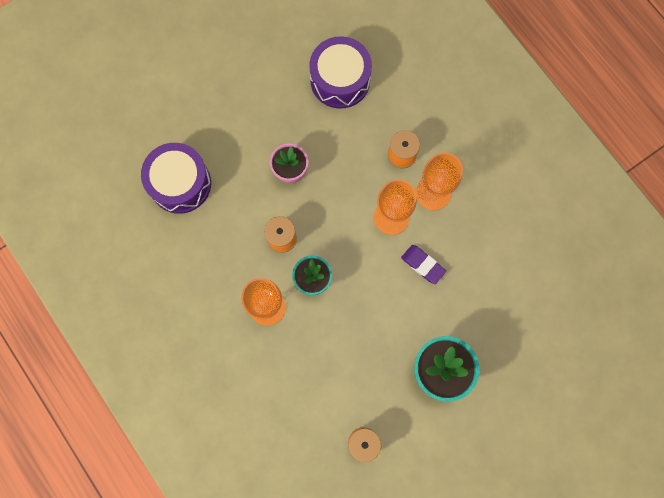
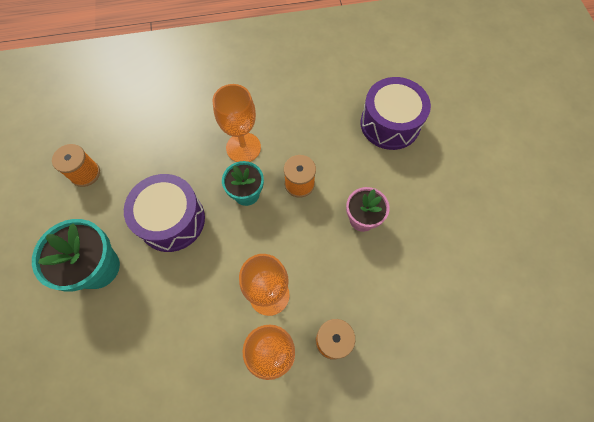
camera: 115 degrees right, 10 degrees down
(340, 80) = (447, 313): purple drum -> purple drum (172, 220)
(423, 265) = (204, 303): purple eraser -> none

